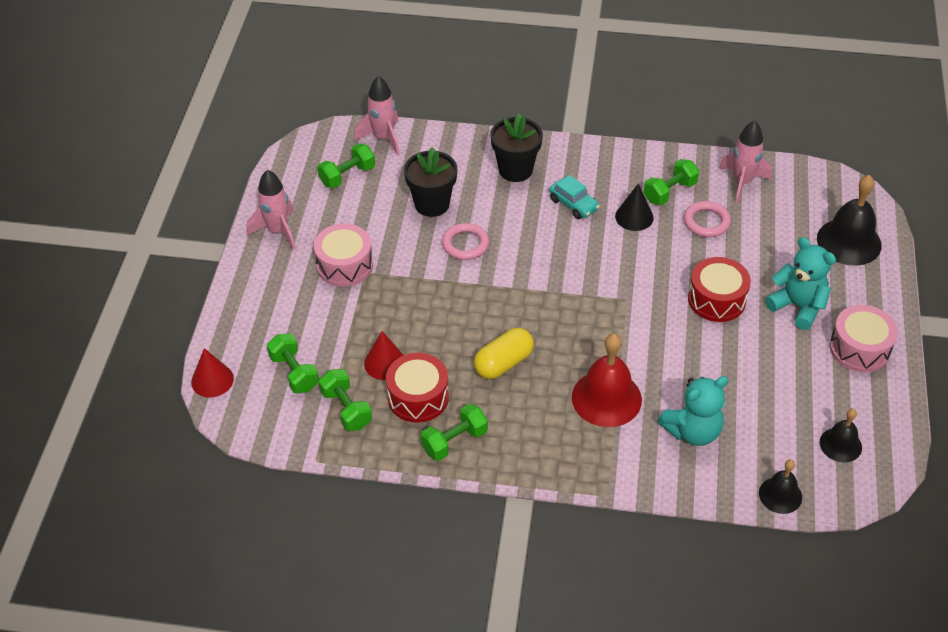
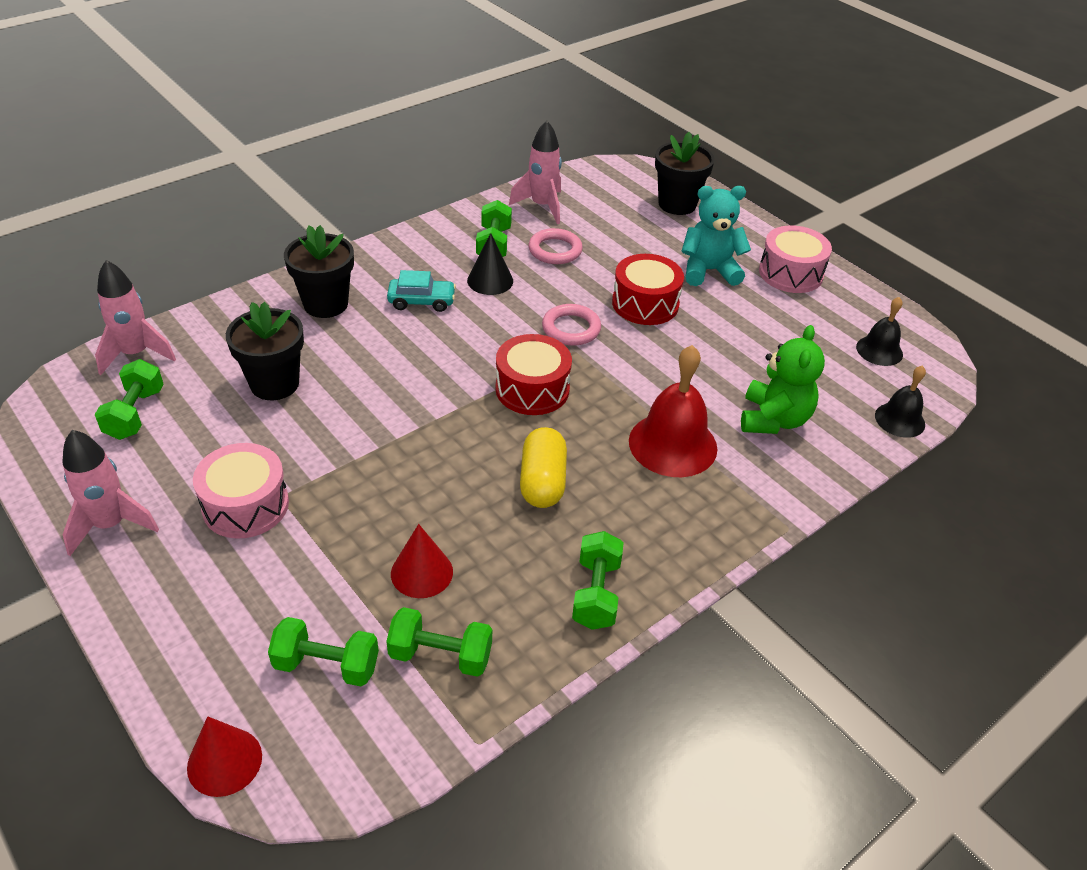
camera: 50 degrees left, 5 degrees down
(418, 397) = (502, 580): red drum -> red drum (532, 389)
(465, 244) = (360, 399): pink ring -> pink ring (571, 328)
(692, 431) = (773, 419): turquoise teddy bear -> green teddy bear
(849, 241) = (677, 204): black bell -> black flower pot

